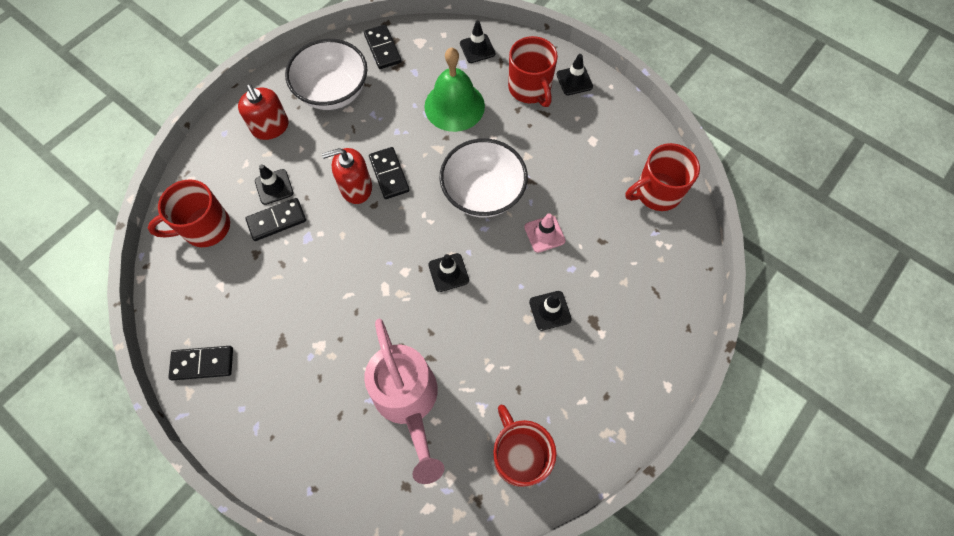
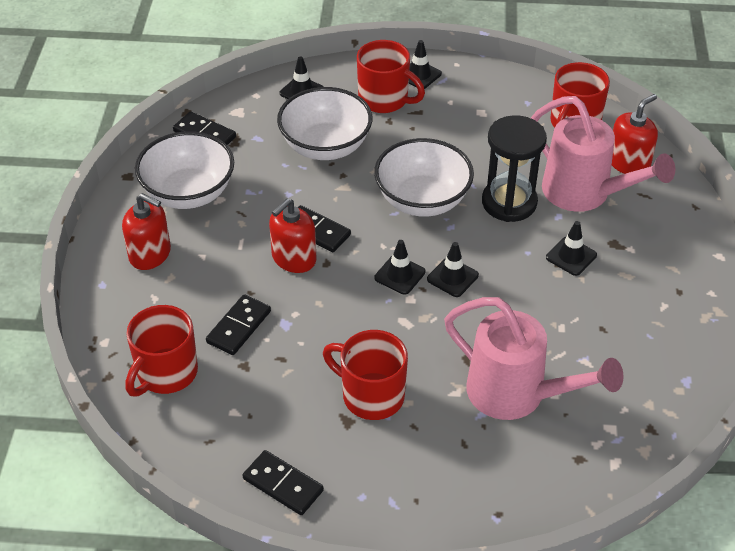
camera: 35 degrees left, 20 degrees down
(202, 363) = (283, 484): black domino -> black domino turned 75 degrees clockwise
(274, 187) = (206, 301): black traffic cone -> black traffic cone (399, 275)
(454, 106) = (325, 146): green bell -> white bowl
(519, 455) = (652, 375): red mug -> red mug (371, 395)
(544, 234) = (509, 202): pink traffic cone -> black hourglass
(609, 261) = (584, 193): none -> pink watering can
(669, 255) = (628, 163): none -> red soap dispenser

